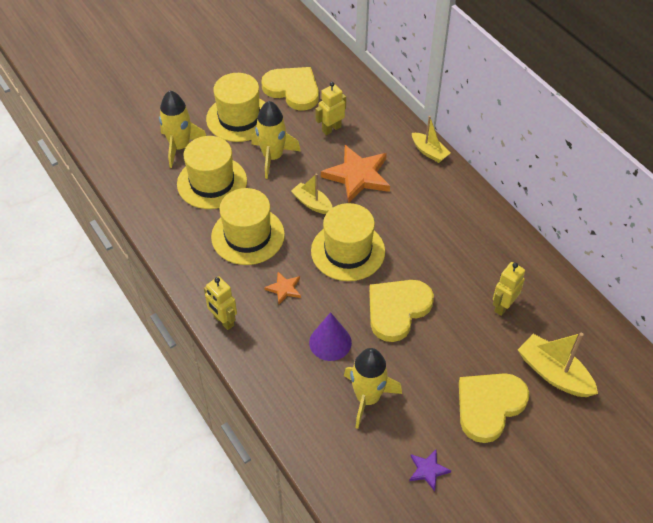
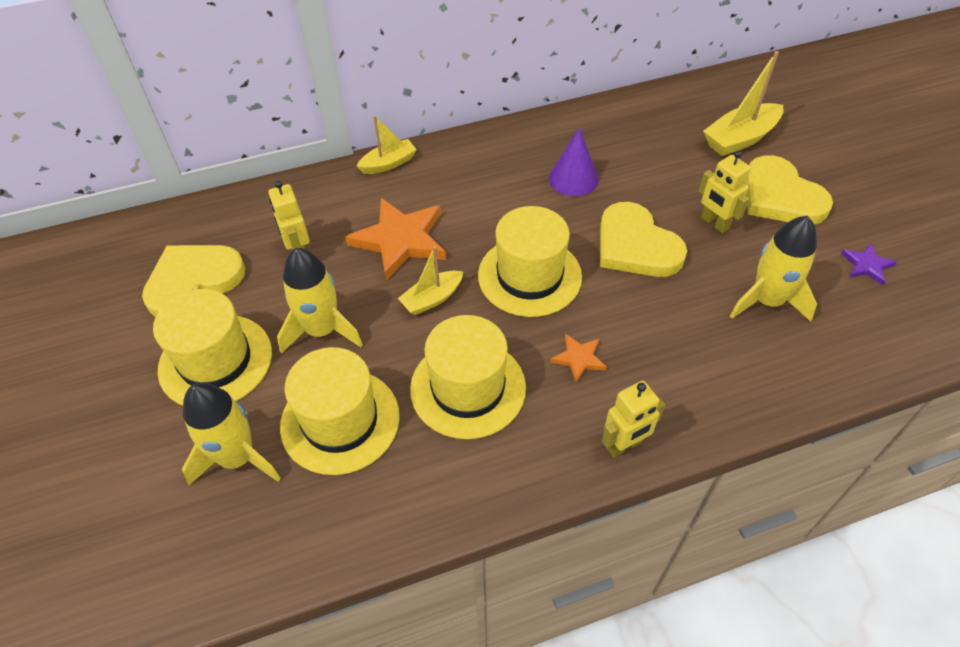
camera: 75 degrees left, 0 degrees up
(330, 342) = (678, 323): purple cone -> purple cone (573, 178)
(503, 306) = (646, 155): yellow robot -> yellow robot (714, 223)

